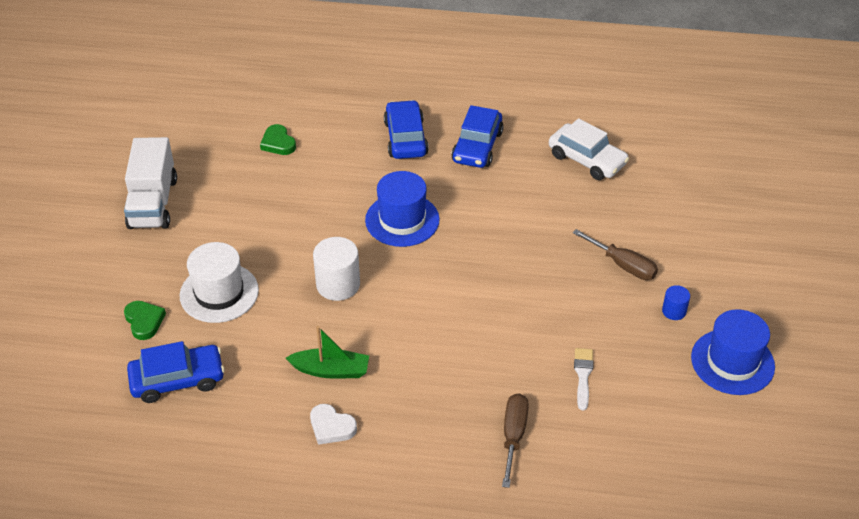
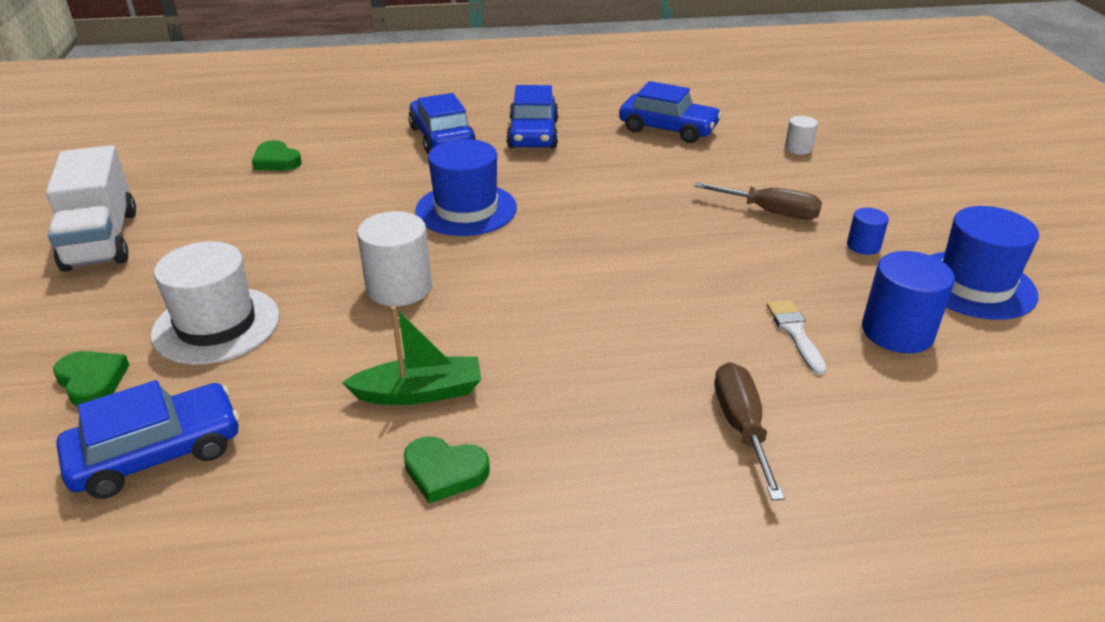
camera: 15 degrees left, 10 degrees down
(331, 427) = (444, 472): white heart -> green heart
(587, 159) = (668, 129): white car -> blue car
(652, 389) = (897, 332): none -> blue cylinder
(681, 201) = (798, 148): none -> white cylinder

